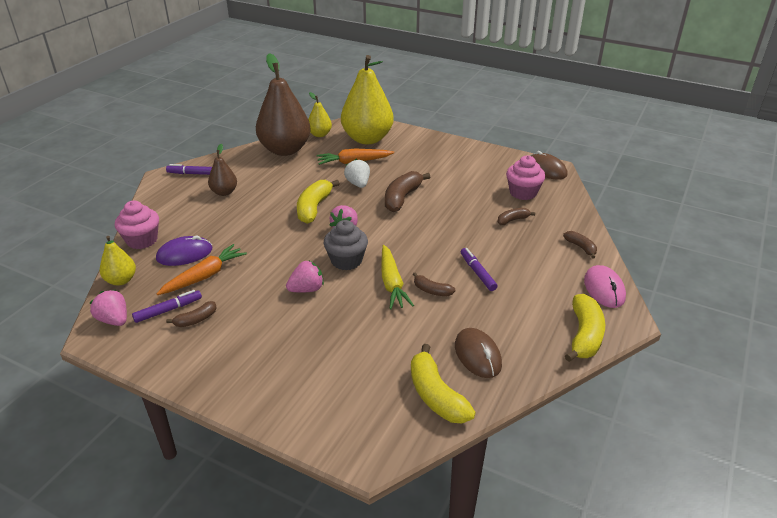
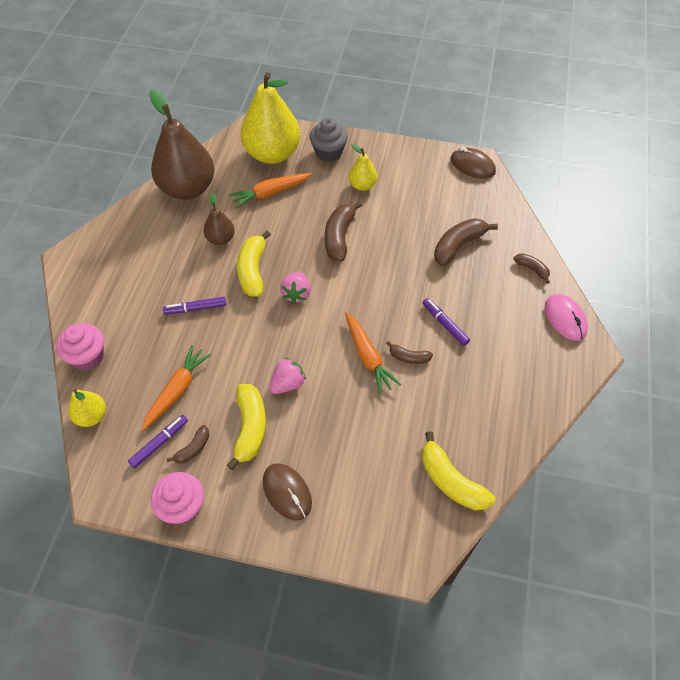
camera: 15 degrees left, 20 degrees up
(114, 320) = (109, 469): pink strawberry -> none
(184, 254) = (142, 365): purple mouse -> none
(193, 174) = (99, 246): purple marker -> purple marker (196, 309)
(224, 192) = (146, 267): brown pear -> brown pear (221, 239)
(320, 134) = (217, 156): yellow pear -> yellow pear (362, 185)
(346, 261) = (313, 337): grey cupcake -> grey cupcake (328, 152)
(358, 184) = (287, 226): white strawberry -> none
(392, 283) = (368, 356): yellow carrot -> orange carrot
(477, 355) = (474, 426): brown mouse -> brown mouse (287, 492)
(512, 220) = (458, 246): brown banana -> brown banana, size x1.82
(523, 193) = (458, 204): pink cupcake -> pink cupcake (182, 507)
(584, 336) = (560, 380): yellow banana -> yellow banana (250, 428)

